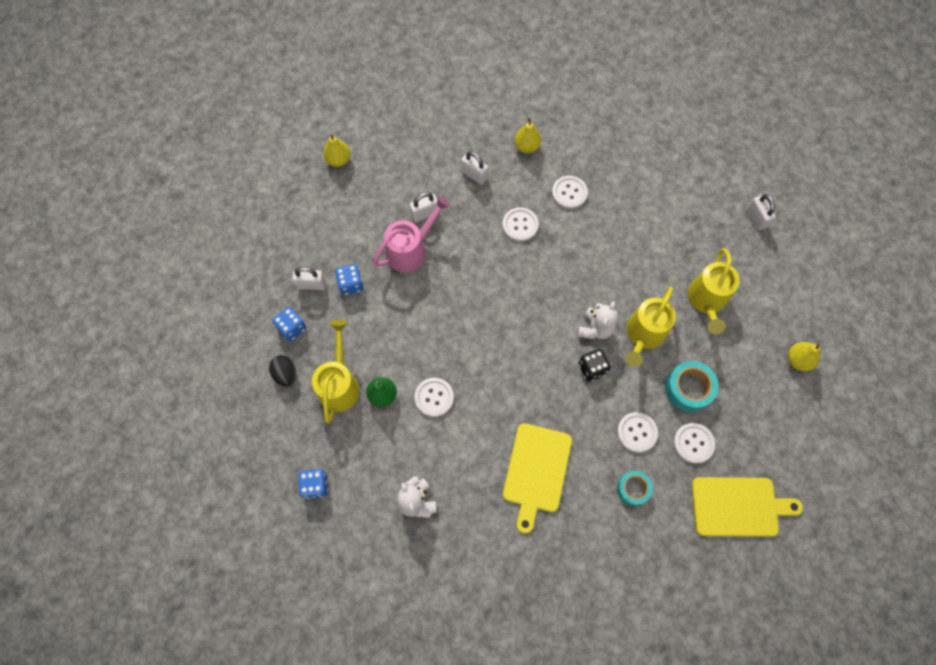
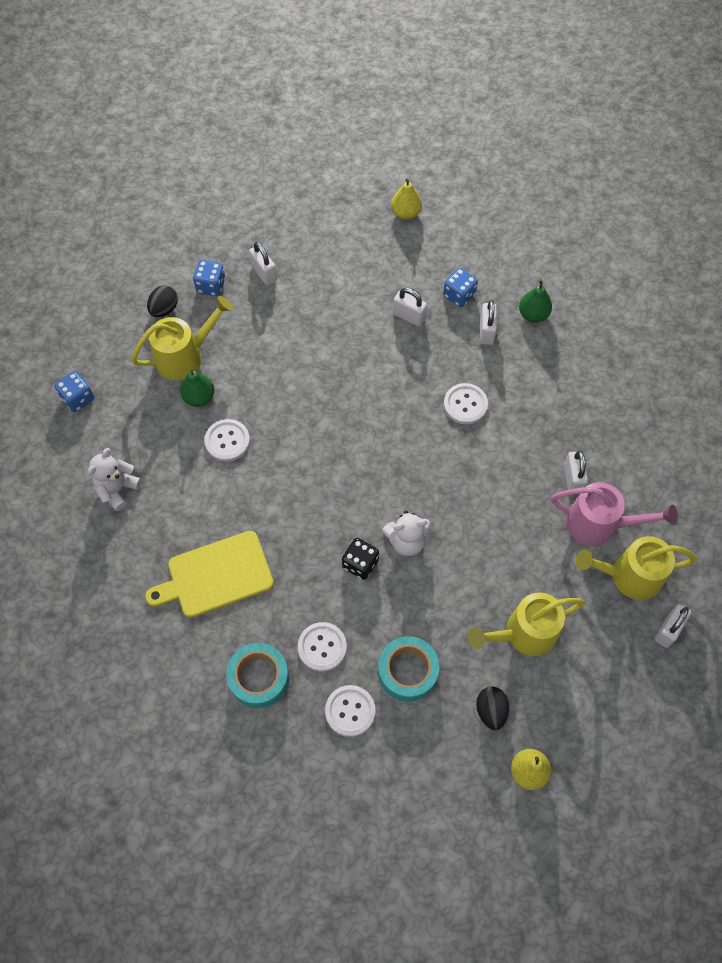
camera: 55 degrees right, 5 degrees down
(351, 284) = (288, 303): blue dice -> blue dice (459, 295)
(411, 250) = (362, 329): pink watering can -> pink watering can (600, 524)
(483, 139) = (533, 314): none -> green pear
(526, 147) = (558, 357): yellow pear -> none
(569, 193) = (539, 427): white button -> none
(620, 199) = (572, 479): none -> white padlock
(633, 489) = (259, 678): turquoise tape -> turquoise tape, size x1.51
(643, 335) = (434, 592): yellow watering can -> yellow watering can (628, 576)
(738, 507) = (311, 798): yellow cutting board -> none
(746, 355) = (491, 711): none -> black egg

